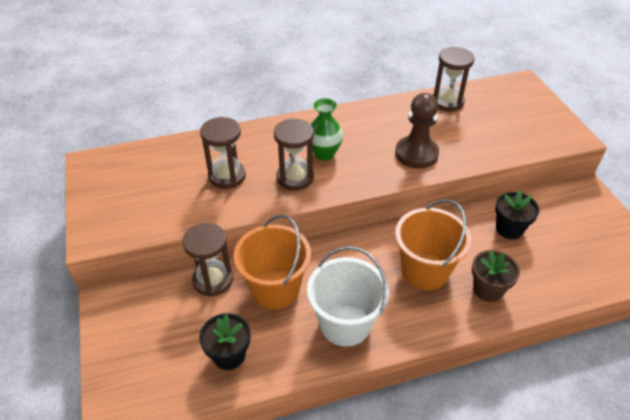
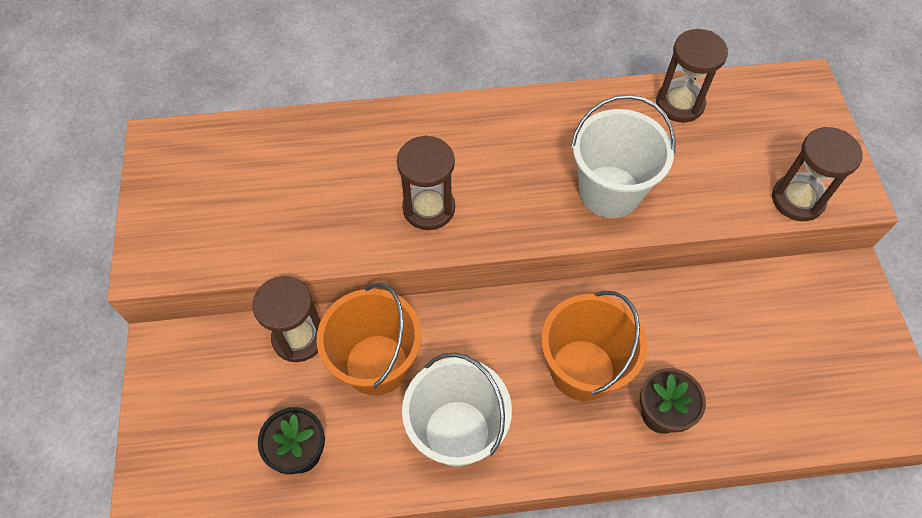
camera: 10 degrees right, 15 degrees up
(227, 176) = (336, 191): brown hourglass -> brown hourglass (797, 199)
(324, 153) = (478, 172): green vase -> none
(416, 154) = (609, 192): brown pawn -> white bucket
(509, 229) = (718, 322): black flower pot -> none

